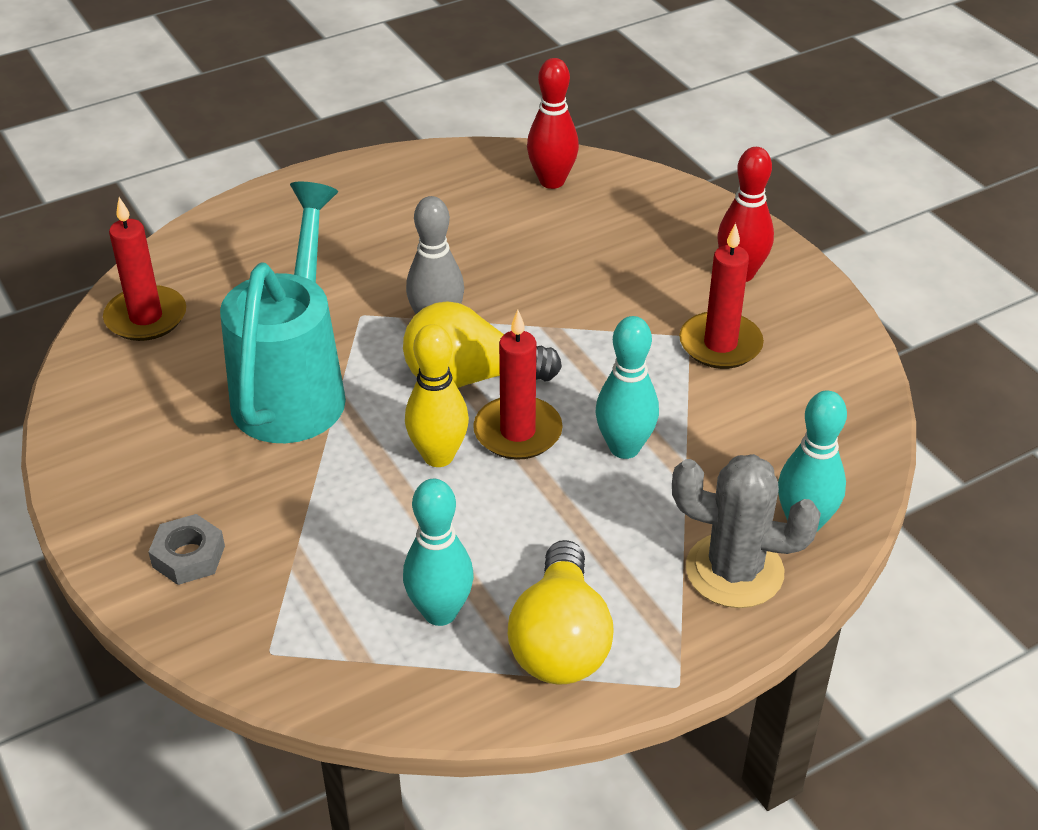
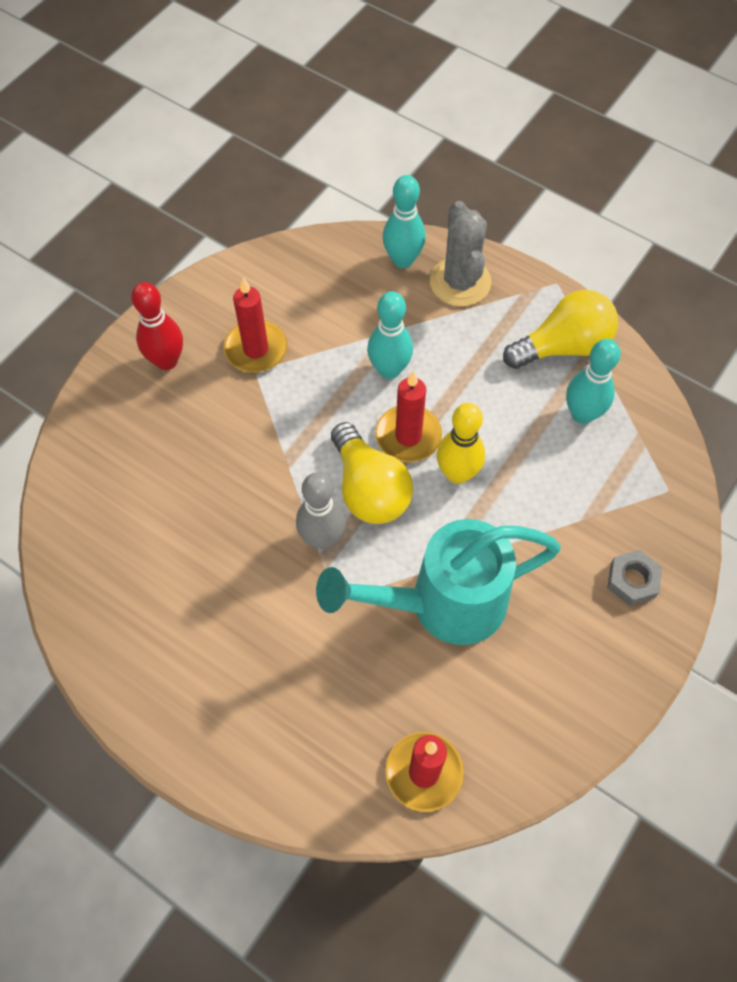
camera: 115 degrees left, 20 degrees up
(552, 181) = (91, 535): red bowling pin -> none

